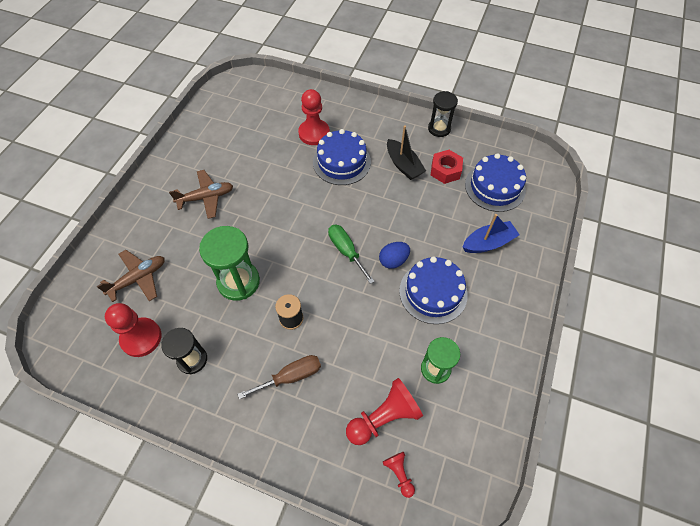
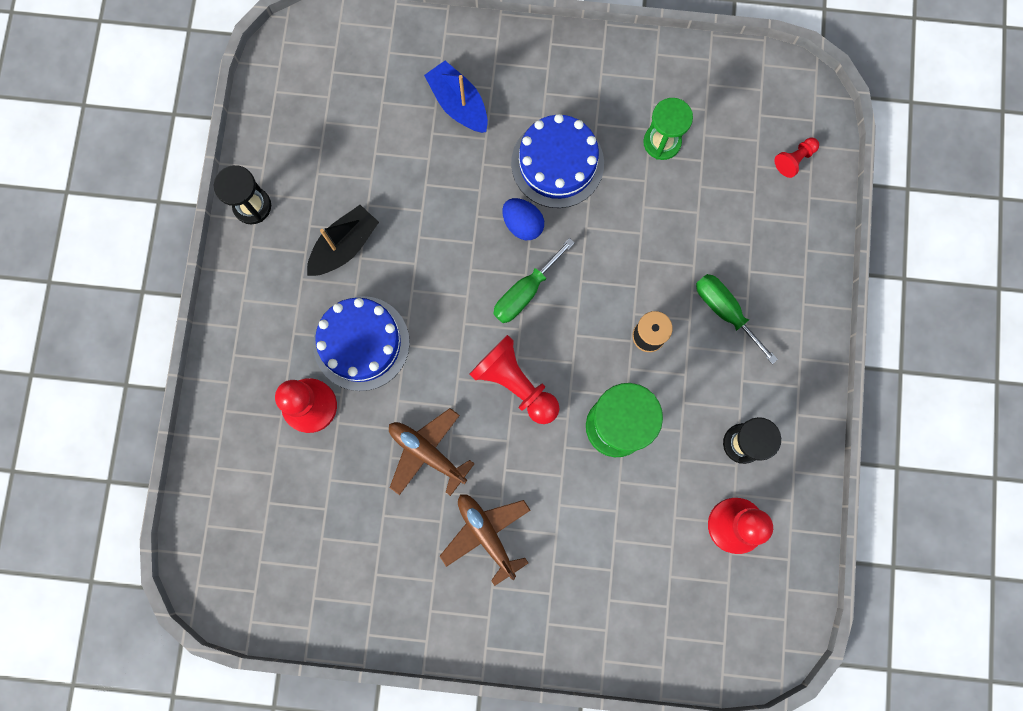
camera: 105 degrees left, 20 degrees up
(138, 278) = (652, 573): brown plane -> brown plane (427, 453)
(291, 376) = (725, 311): brown screwdriver -> green screwdriver
(384, 417) = (739, 189): red pawn -> red pawn (515, 383)
(445, 170) = (340, 182): red nut -> none
(495, 187) = (355, 107): blue cake -> none

